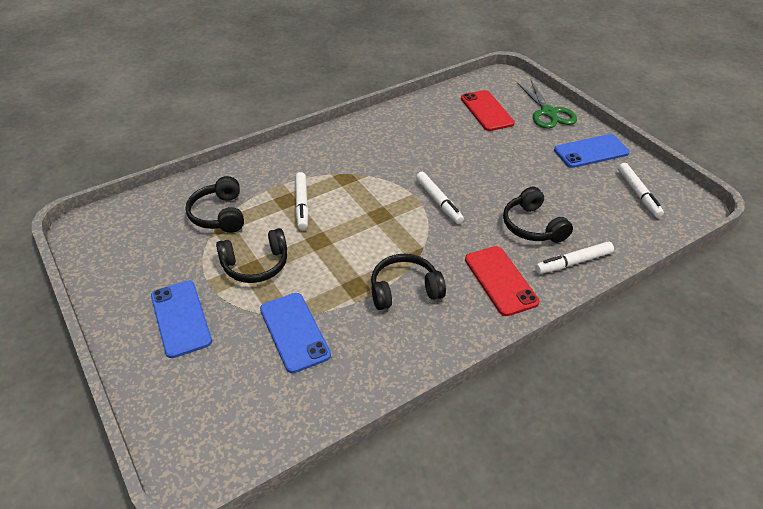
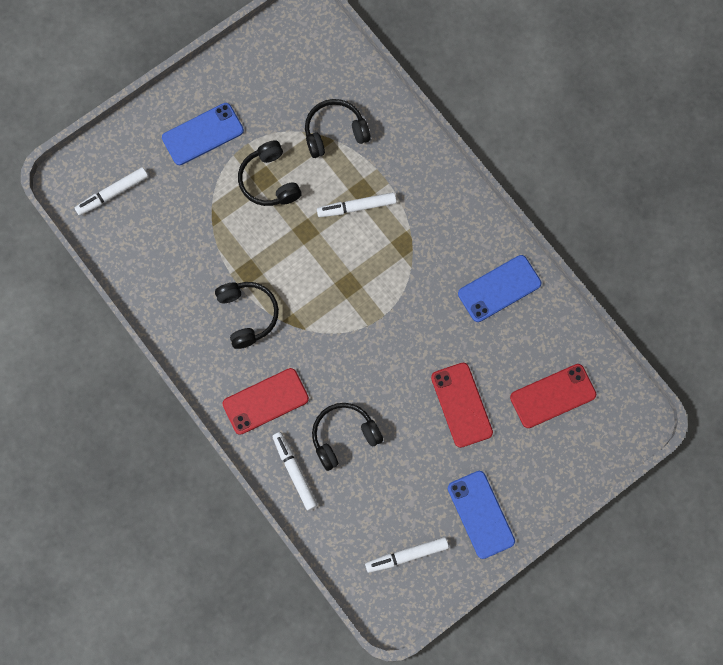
camera: 85 degrees right, 30 degrees up
(294, 332) = (194, 228): blue phone -> blue phone (499, 288)
(439, 201) = (374, 342): white marker -> white marker (112, 193)
(496, 155) = (461, 405): none -> red phone
(548, 113) = (558, 472): green scissors -> none

